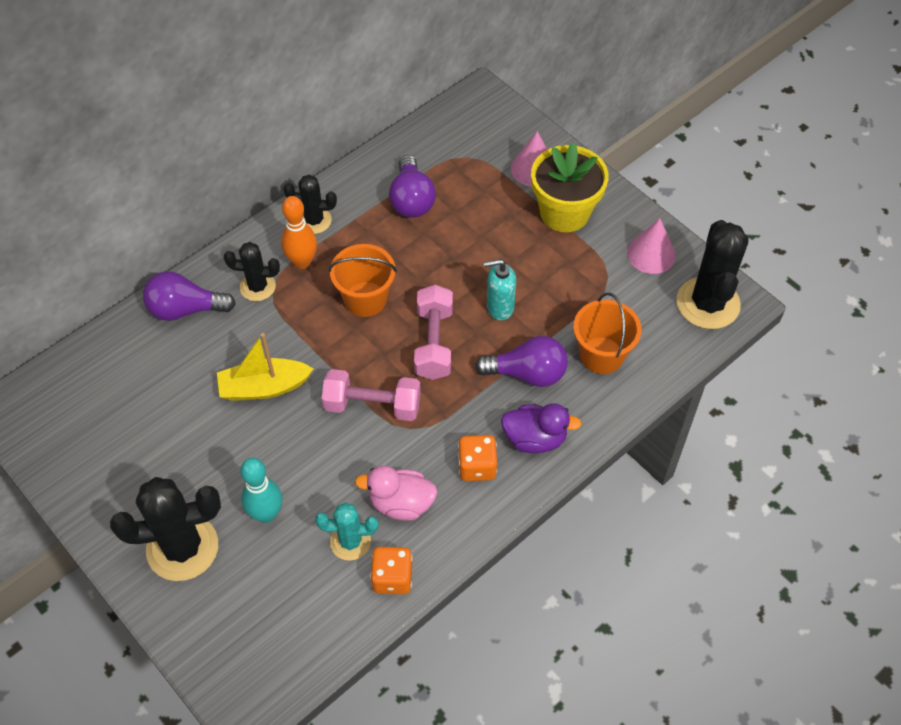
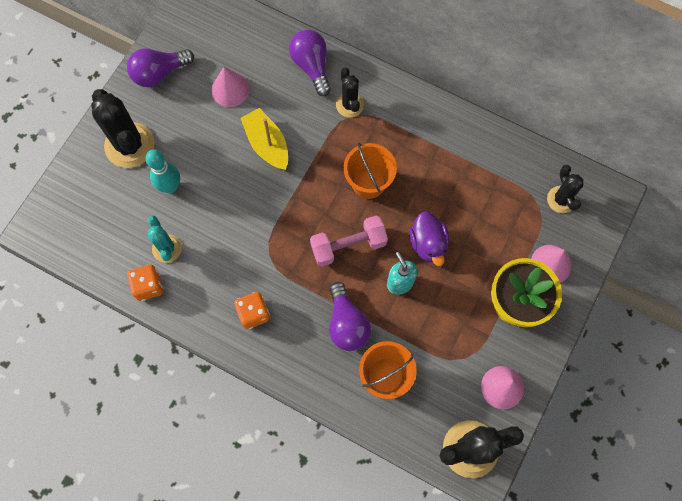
camera: 70 degrees right, 15 degrees up
(167, 406) = (230, 89): none -> pink cone
(302, 262) = (384, 126): orange bowling pin -> none
(314, 220) = (425, 119): black cactus -> black cactus (561, 199)
(372, 405) = (278, 222): pink dumbbell -> none
(401, 503) = (206, 271): pink duck -> none
(411, 200) = (476, 181): purple light bulb -> purple light bulb (159, 73)
(535, 439) = (291, 348): purple duck -> purple duck (428, 244)

